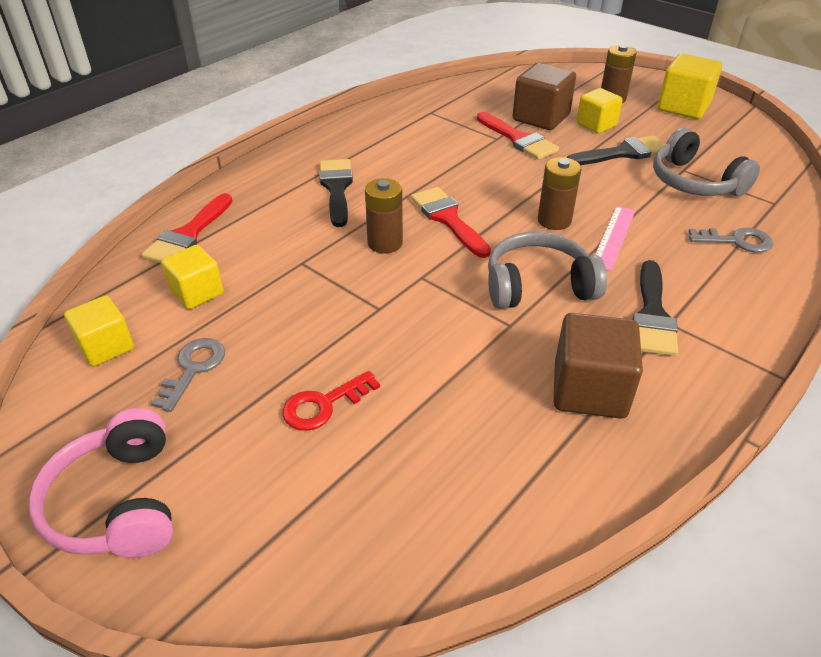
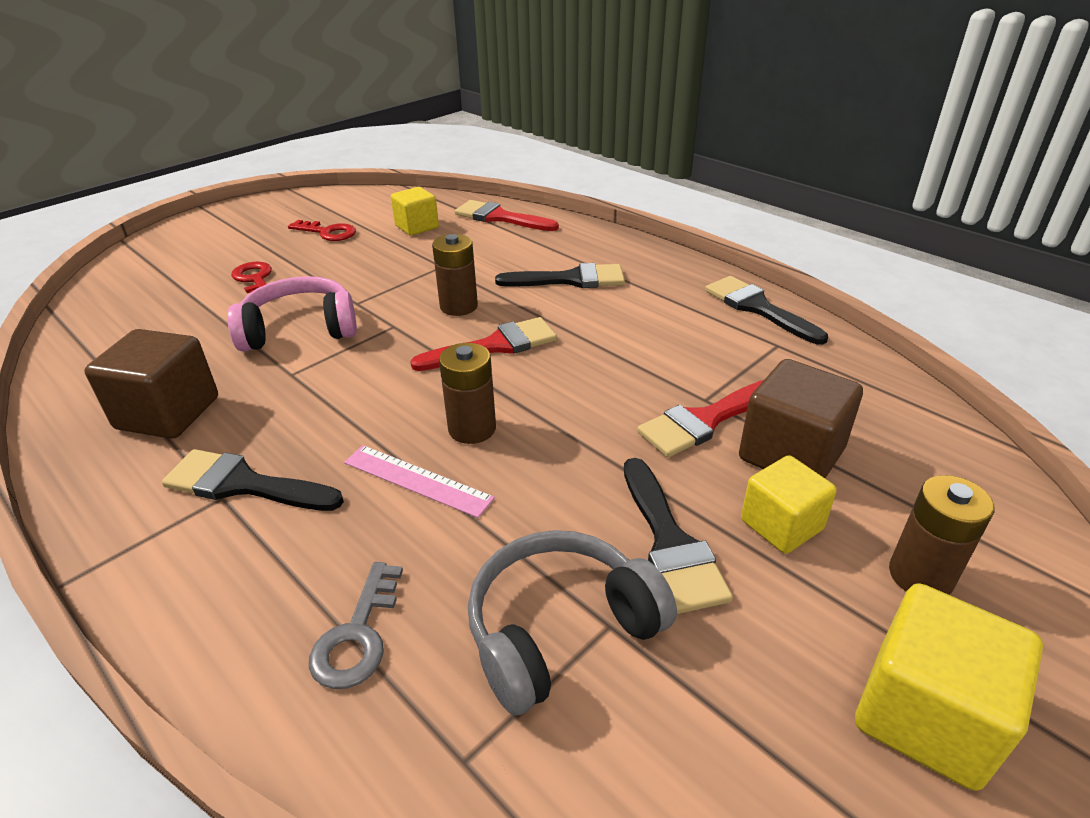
camera: 95 degrees right, 5 degrees down
(106, 347) = (369, 204): yellow cube -> none
(118, 502) = (225, 222): pink headphones -> pink headphones (300, 330)
(193, 368) = (328, 232): grey key -> red key
(383, 114) = (758, 308): none -> black brush
(538, 286) = (343, 399): grey headphones -> none

